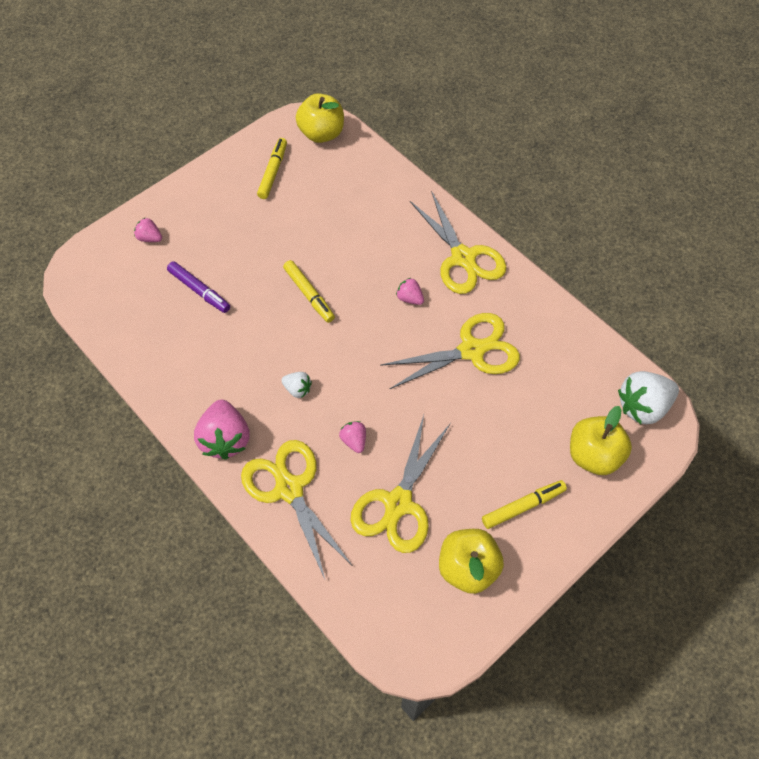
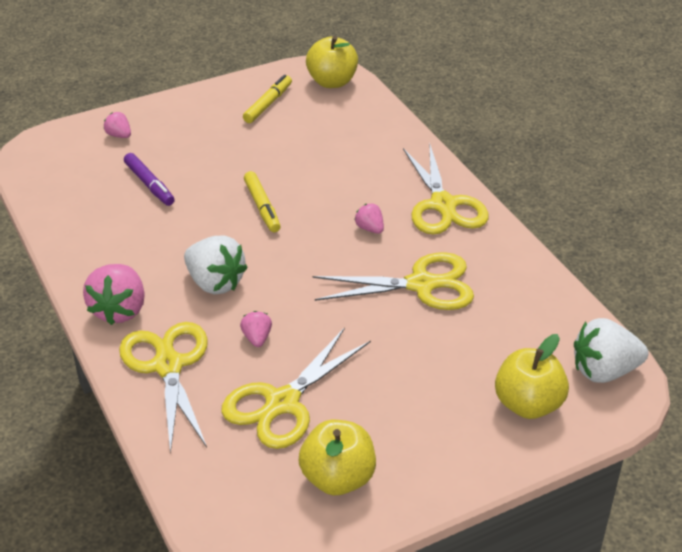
camera: 15 degrees right, 20 degrees down
(297, 389) = (215, 283): white strawberry -> white strawberry, size x1.96
(523, 506) = (425, 435): yellow marker -> none

